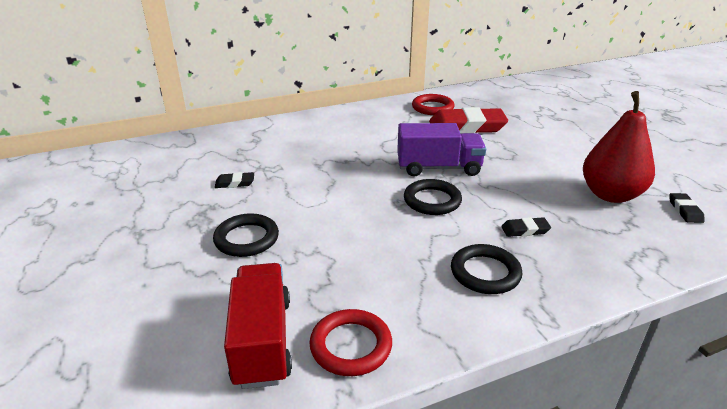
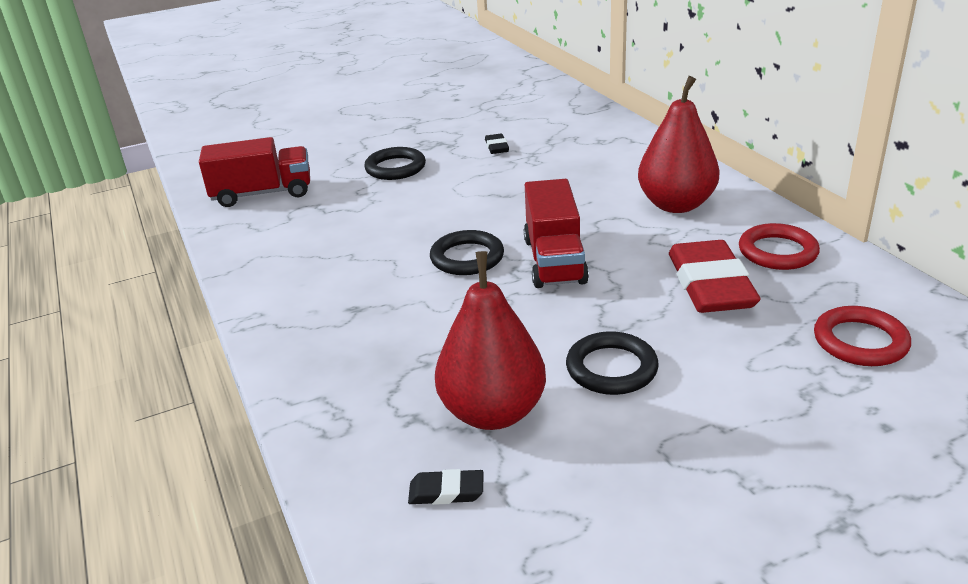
camera: 90 degrees right, 0 degrees up
(351, 346) = (245, 227): red ring -> red ring (860, 341)
(370, 125) = (676, 205): none -> red pear
(438, 168) = (554, 261): purple truck -> red truck
(485, 273) = (321, 291): black ring -> black ring (611, 368)
(525, 230) = (399, 322): black eraser -> none

